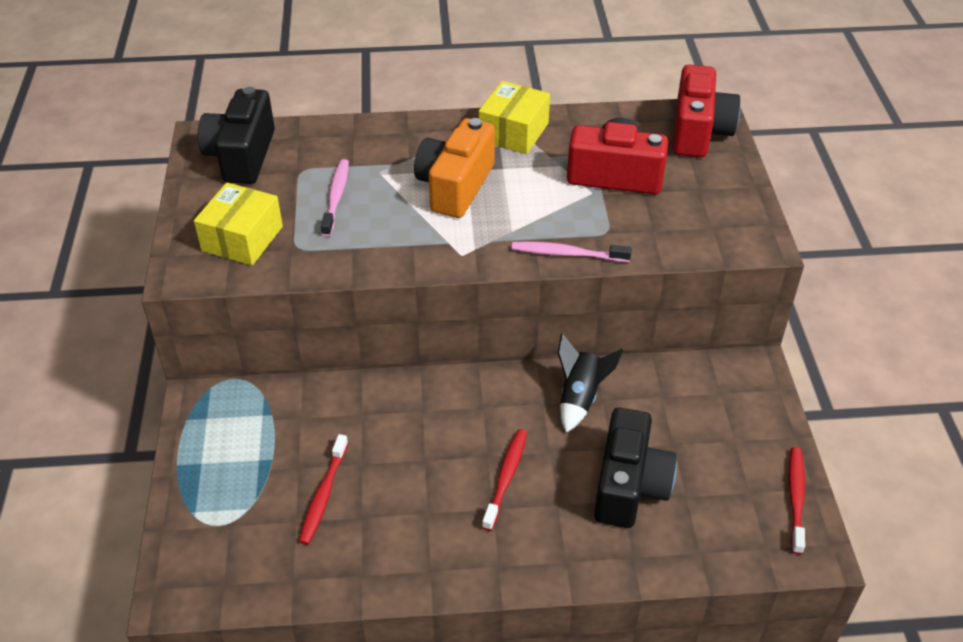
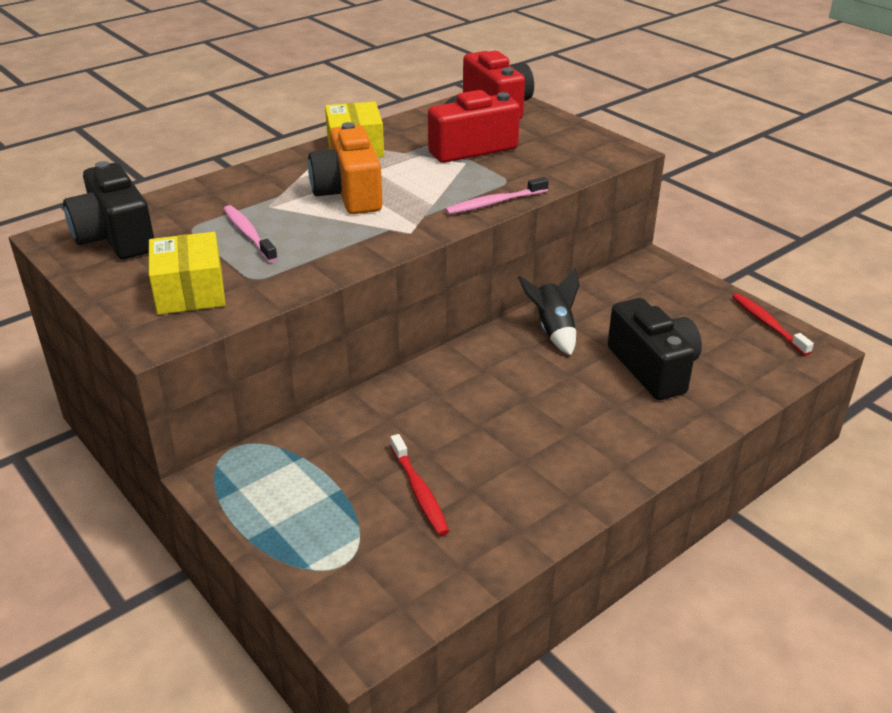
camera: 35 degrees left, 10 degrees down
(506, 478) = (558, 406): red toothbrush -> none

